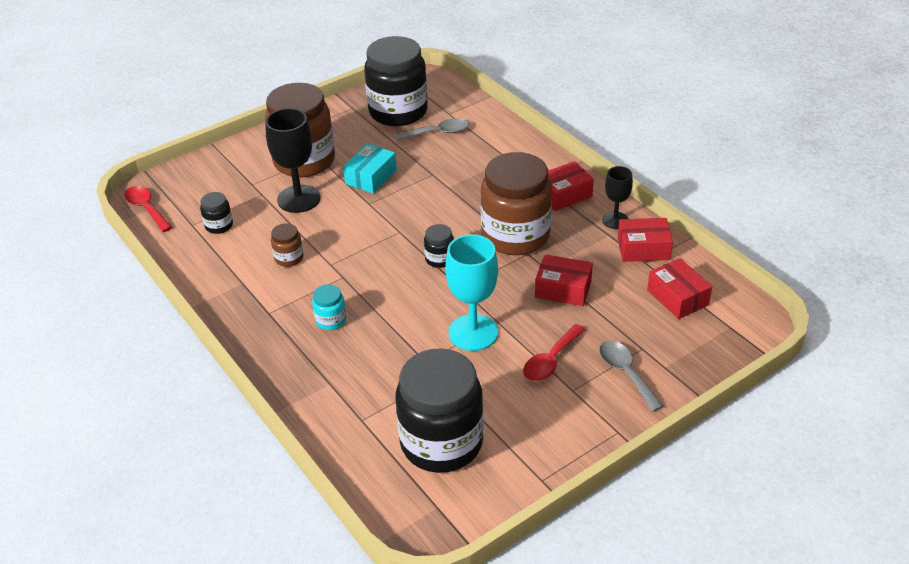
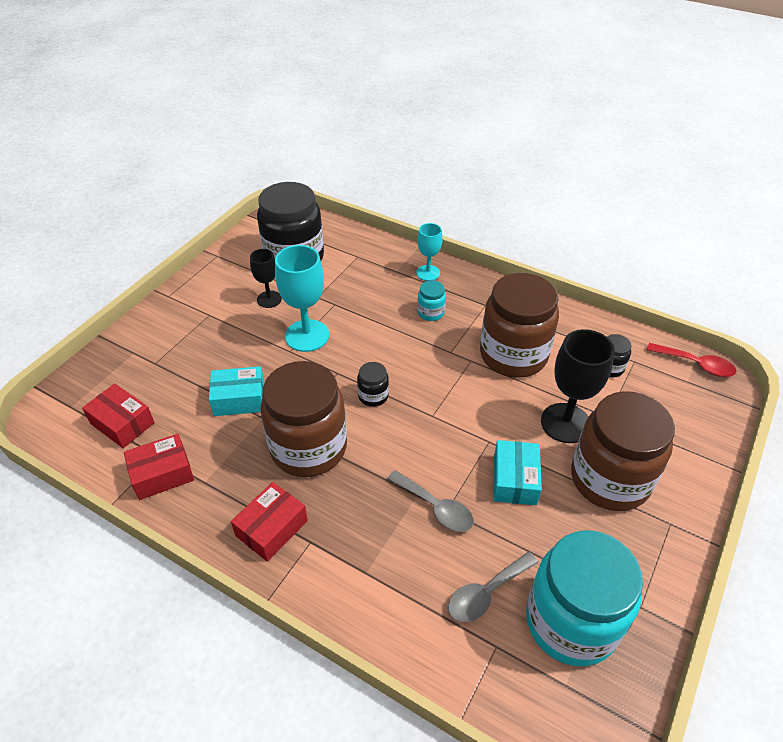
camera: 155 degrees right, 5 degrees up
(289, 258) = (513, 355): brown jar -> brown jar, size x2.37
(296, 369) = (428, 273): none -> turquoise goblet
(398, 112) = (571, 621): black jar -> turquoise jar
(550, 361) = (233, 331): red spoon -> none
(563, 289) = (239, 399): red box -> turquoise box
(615, 220) = (200, 506): black goblet -> black goblet (269, 299)
(626, 373) = (167, 338): grey spoon -> grey spoon (436, 507)

